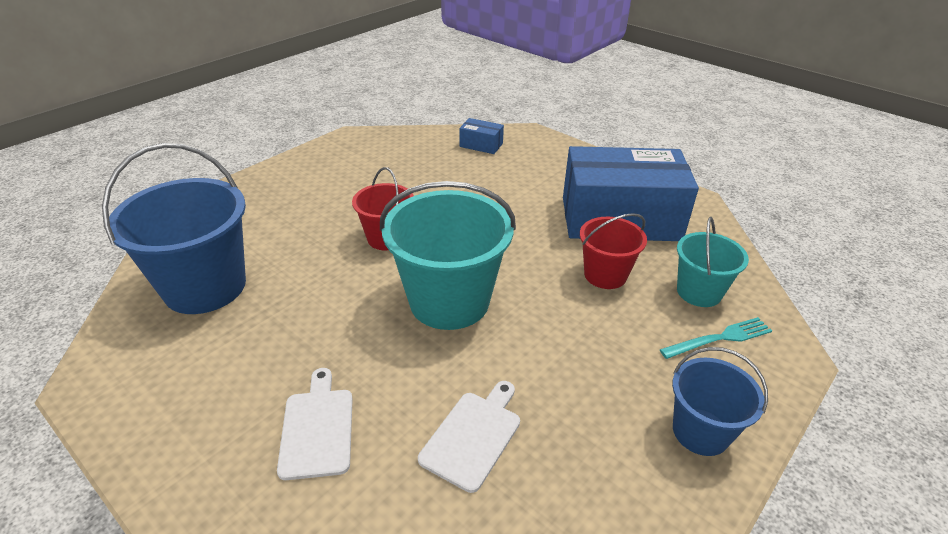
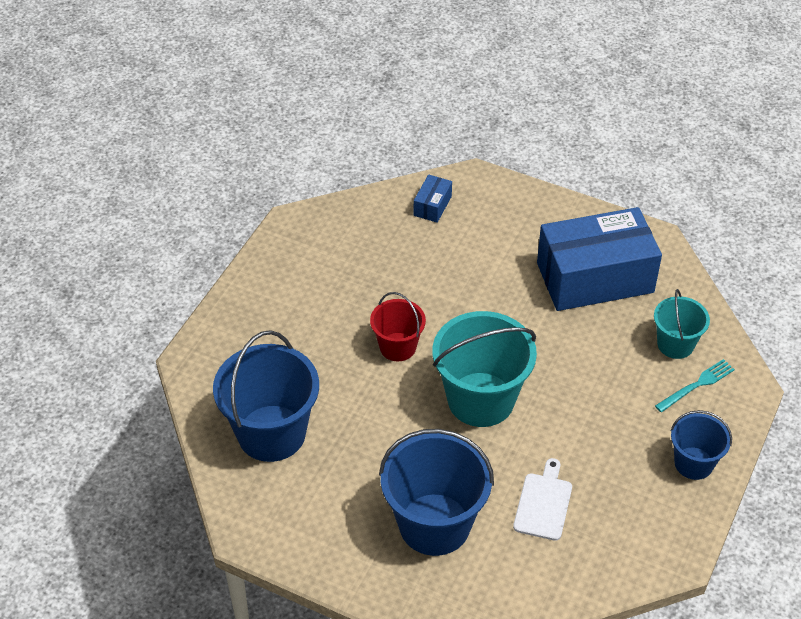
camera: 15 degrees left, 10 degrees up
(317, 428) = (434, 524): white cutting board -> blue bucket
(481, 145) = (432, 206): blue box -> blue box turned 75 degrees counterclockwise
(605, 275) = (597, 344): red bucket -> none

